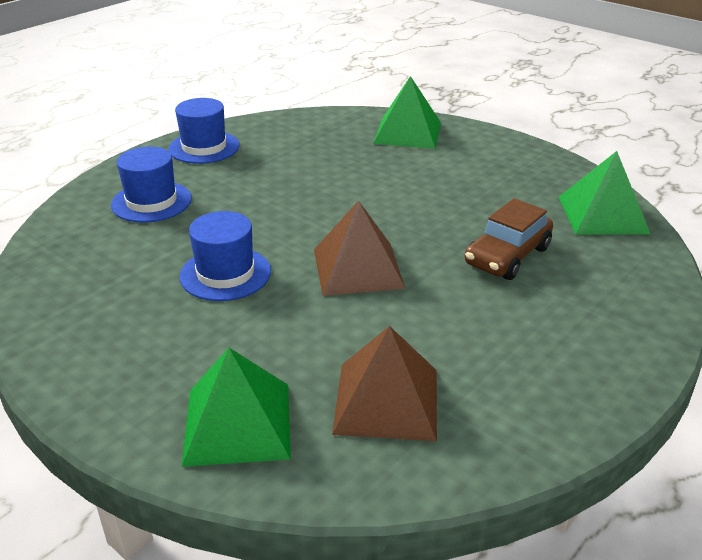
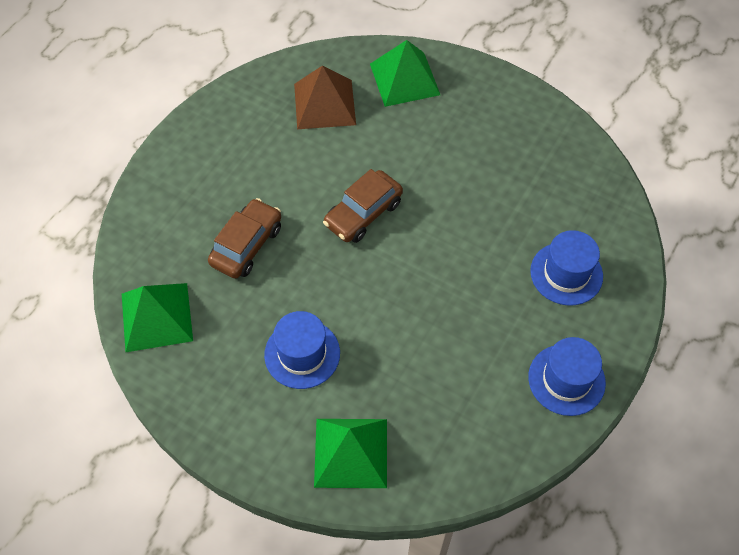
camera: 170 degrees right, 25 degrees up
(225, 274) = (461, 192): blue hat -> blue hat (302, 354)
(358, 268) = (363, 213): brown pyramid -> brown car

